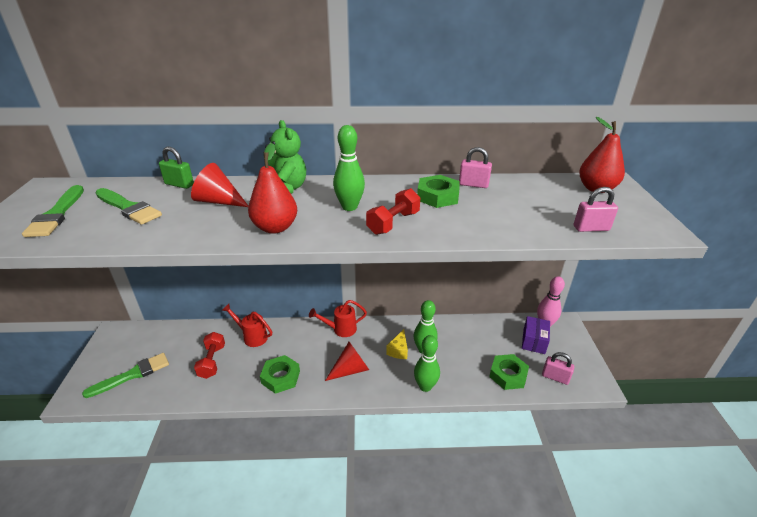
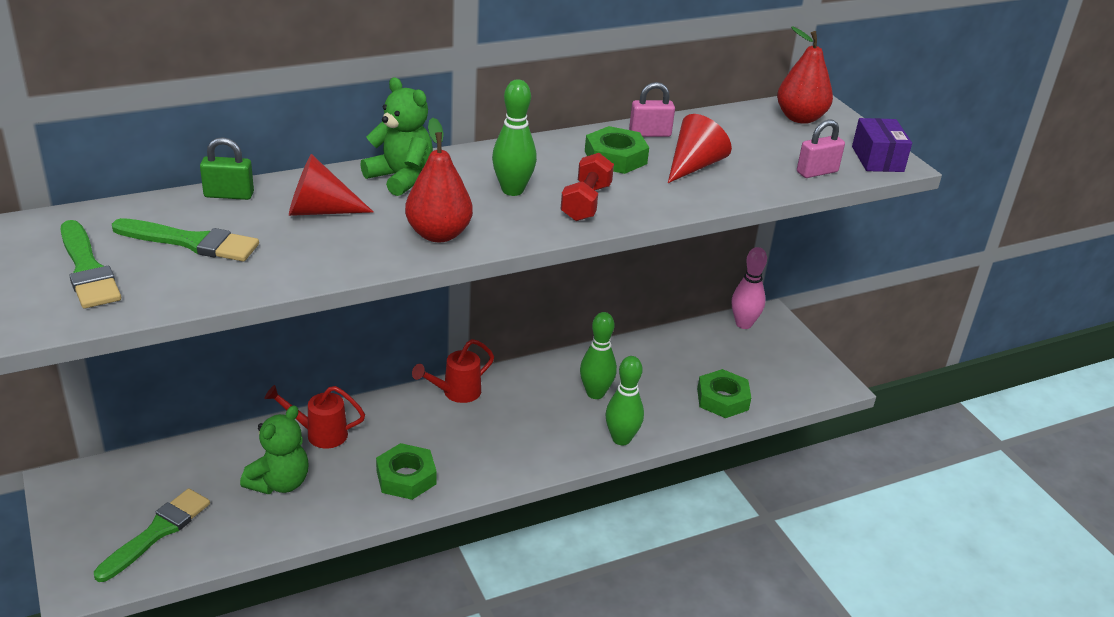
camera: 25 degrees left, 0 degrees up
(212, 361) = (279, 483): red dumbbell -> green teddy bear
(350, 369) = (505, 443): red cone -> red cone (694, 166)
(398, 350) = (559, 402): yellow cheese -> none
(534, 341) = (738, 349): purple box -> purple box (877, 159)
(555, 377) = (782, 388): pink padlock -> none

